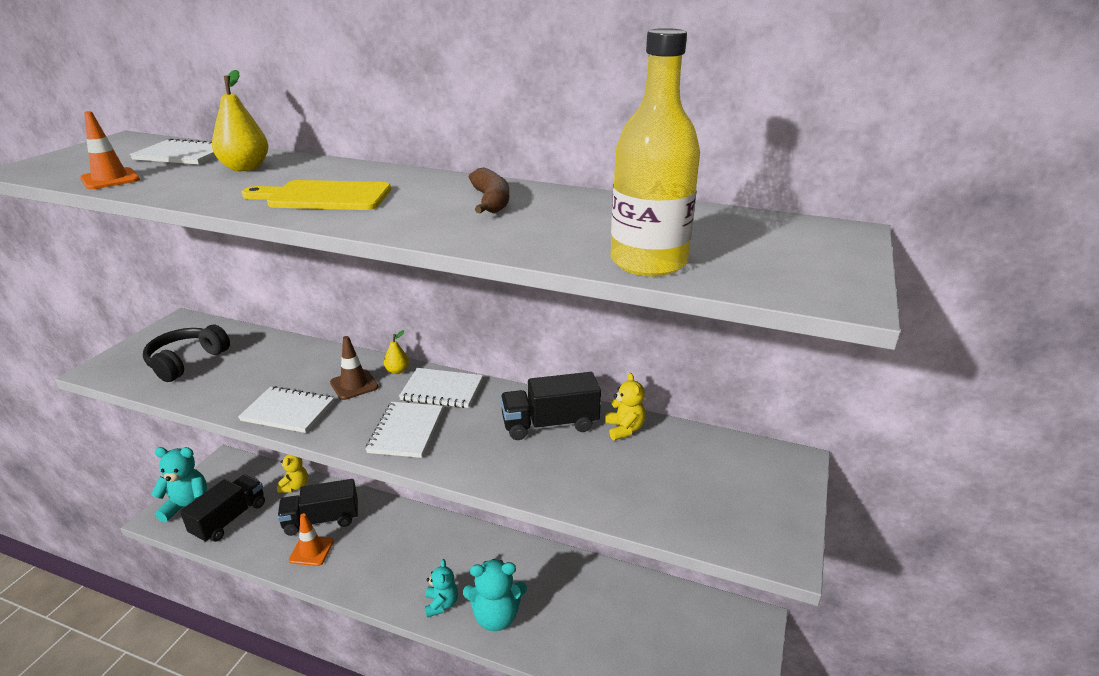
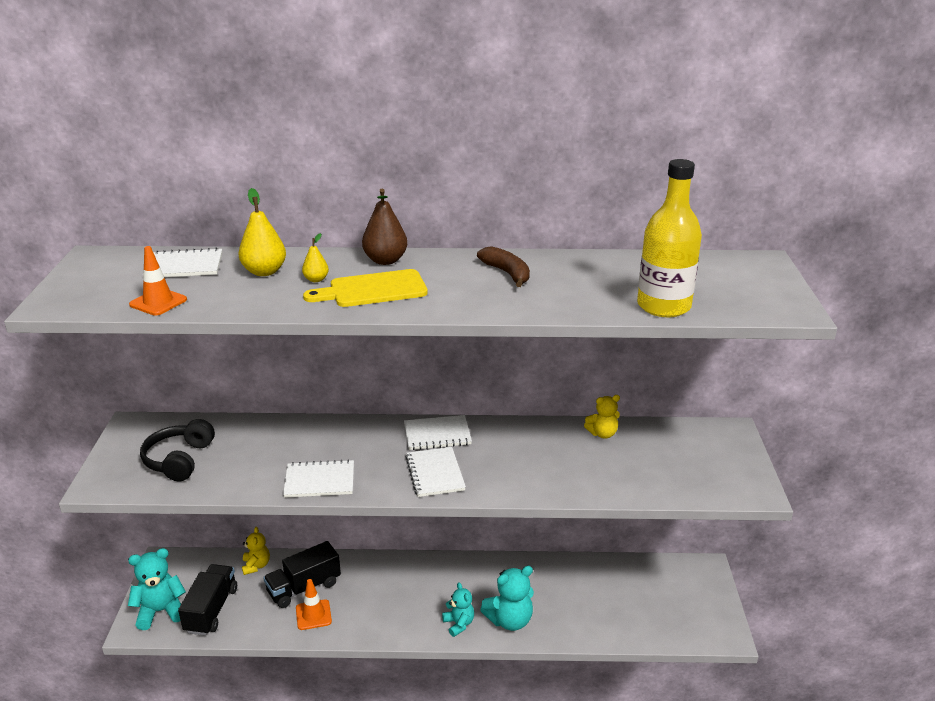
camera: 20 degrees left, 0 degrees up
(354, 385) = (358, 446): brown traffic cone -> none
(376, 174) = (385, 260): none -> brown pear
(397, 371) = (385, 427): yellow pear -> yellow pear (316, 279)
(550, 424) = (544, 442): black truck -> none
(624, 429) = (602, 434): yellow teddy bear -> yellow teddy bear turned 105 degrees clockwise

